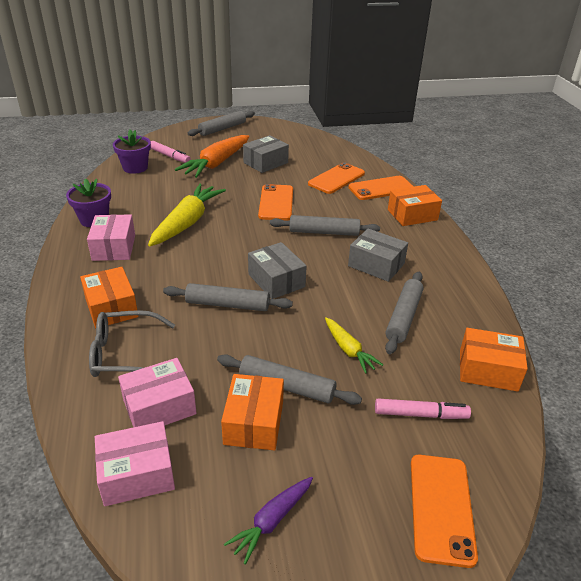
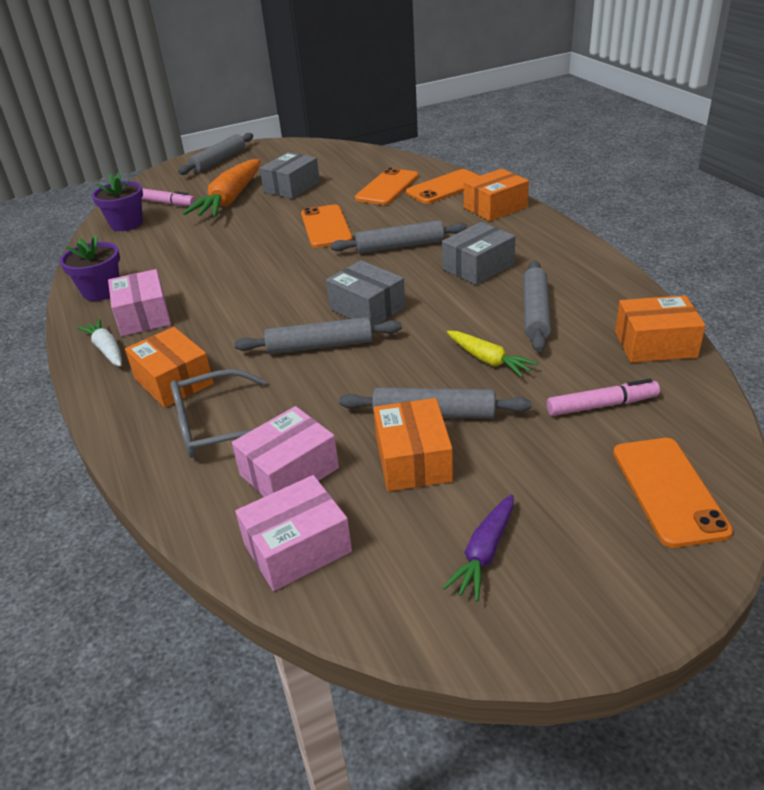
camera: 10 degrees left, 0 degrees up
(77, 269) = (107, 349): none -> white carrot
(187, 223) = (225, 270): yellow carrot -> none
(376, 265) = (478, 267): grey box -> grey box turned 60 degrees counterclockwise

